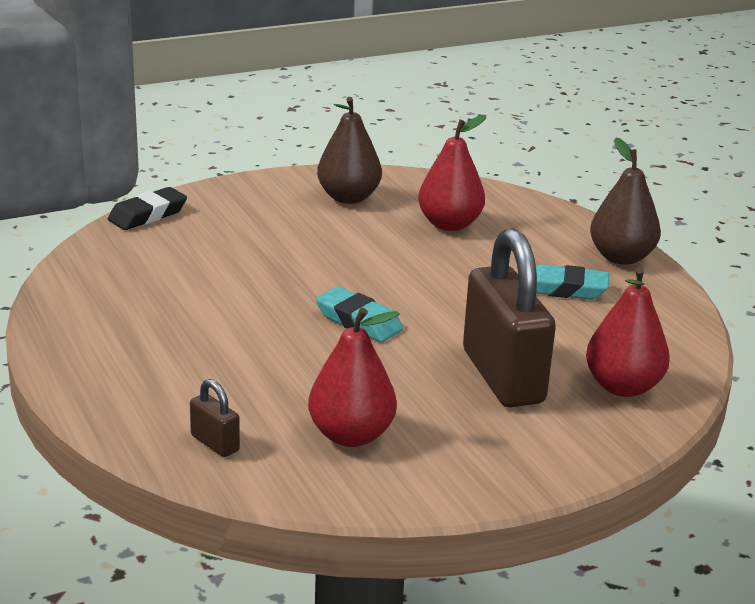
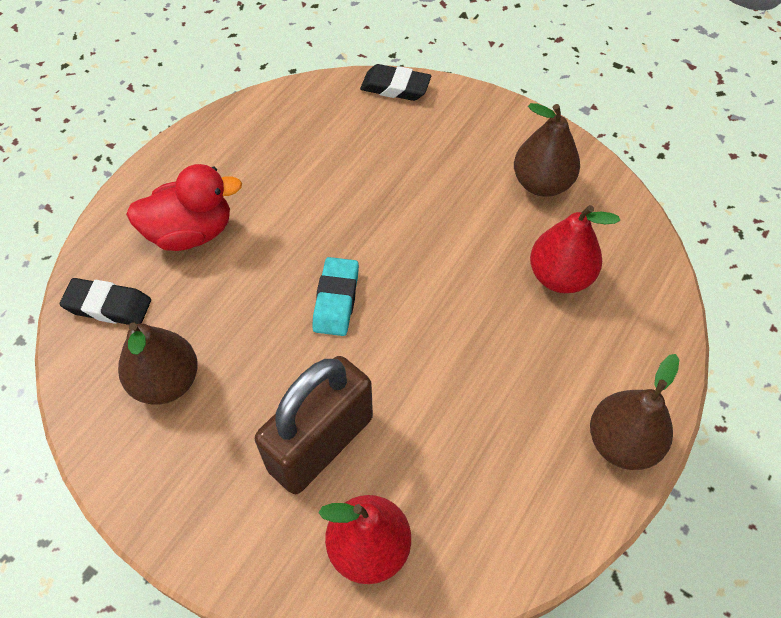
camera: 60 degrees right, 30 degrees up
(180, 368) = (191, 232): none -> red duck
(215, 443) = (108, 306): brown padlock -> black eraser
(351, 435) = (166, 381): red pear -> brown pear
(565, 289) = (515, 422): turquoise eraser -> none

